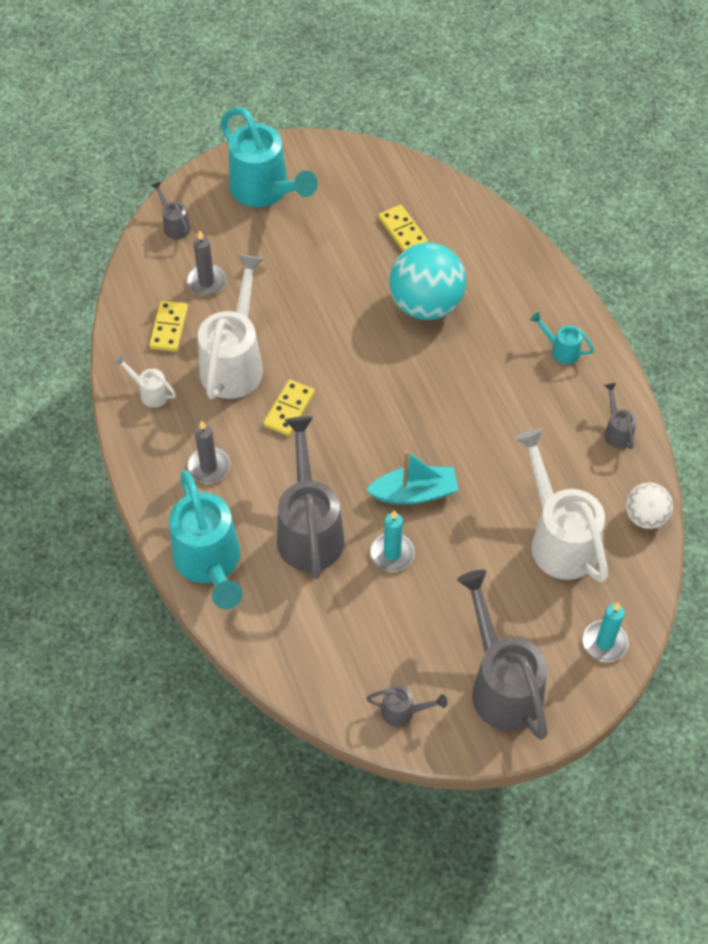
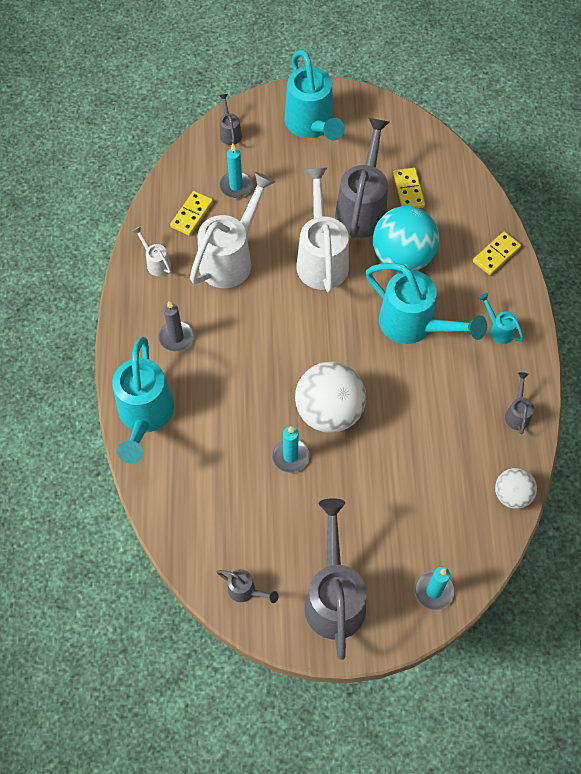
camera: 20 degrees right, 5 degrees up
(206, 282) = (236, 186): grey candle -> turquoise candle
(289, 409) = (258, 310): yellow domino -> yellow domino (496, 255)
(309, 529) = (233, 414): grey watering can -> grey watering can (362, 207)
(414, 493) = (329, 411): turquoise boat -> white ball
(469, 373) = (414, 326): none -> turquoise watering can
(558, 538) = (431, 489): white watering can -> white watering can (321, 258)

